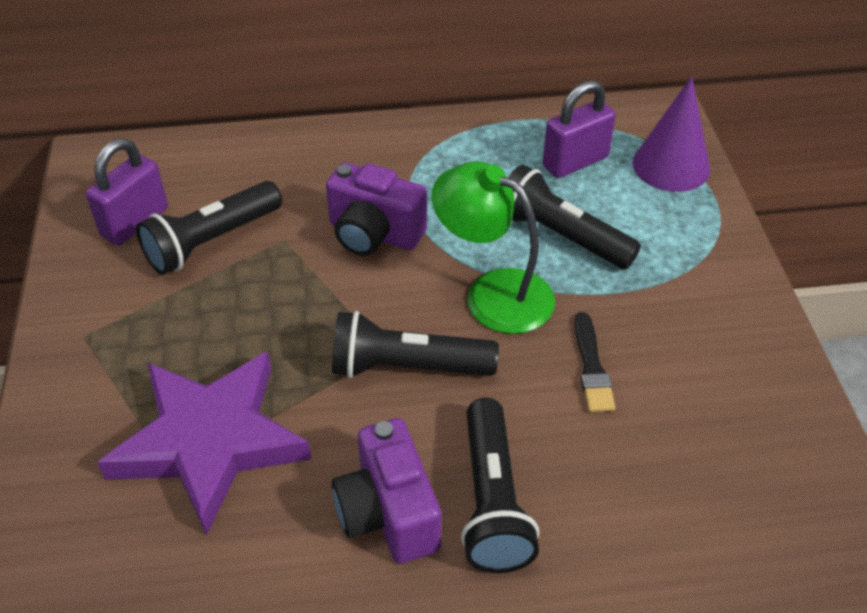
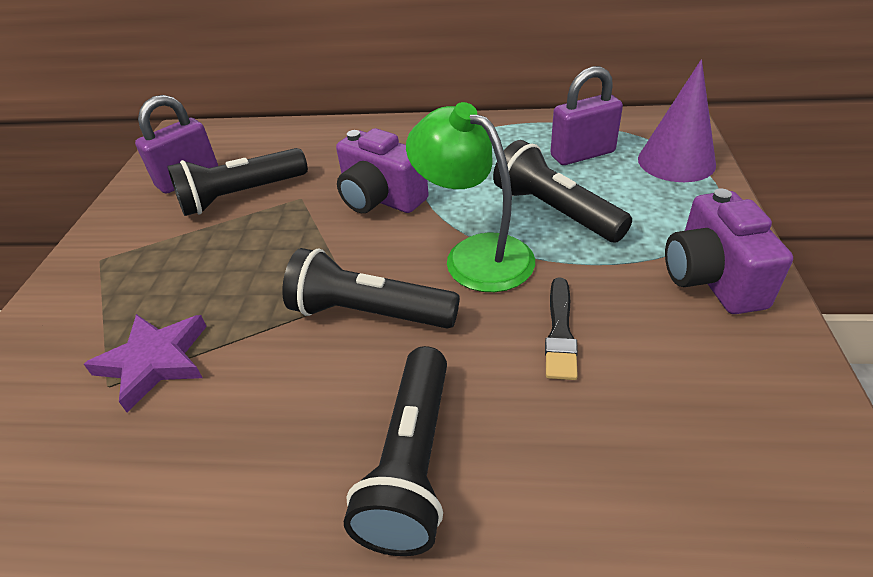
camera: 15 degrees right, 5 degrees down
(209, 441) = (154, 361): purple star -> purple star, size x0.57
(388, 513) = (294, 460): purple camera -> purple camera (711, 279)

